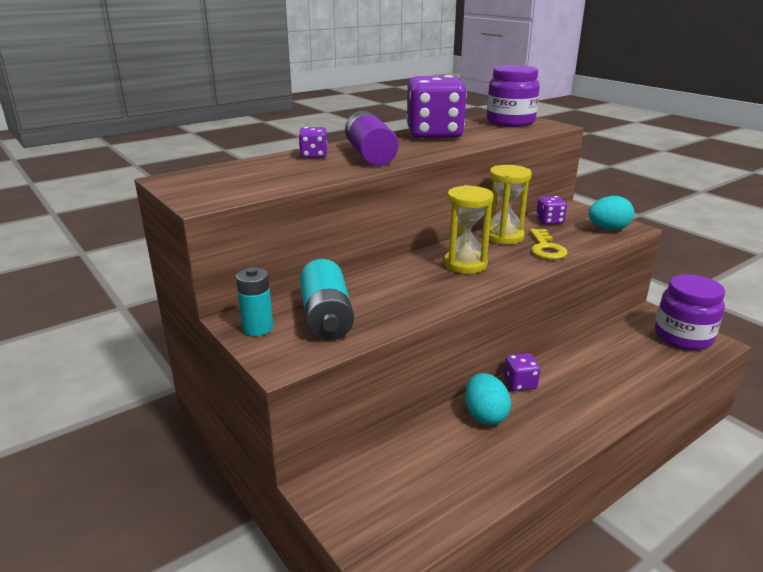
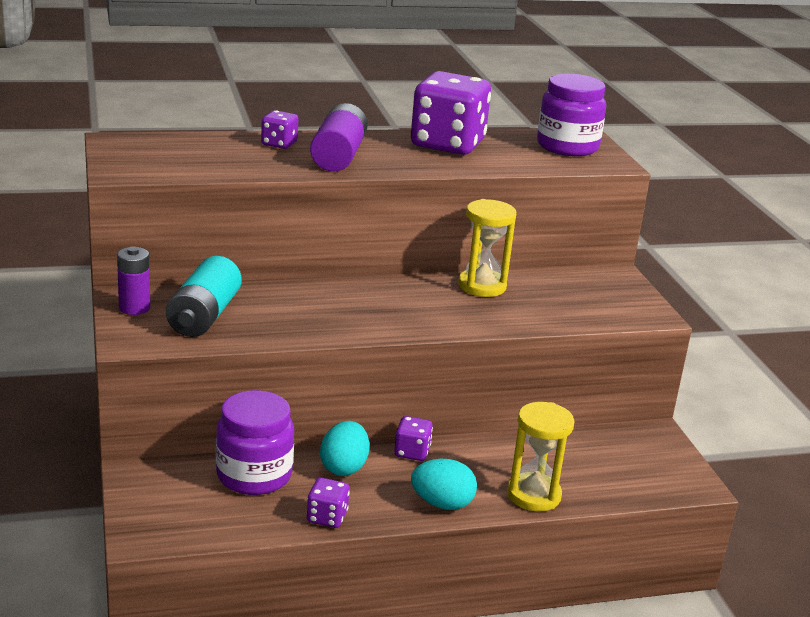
camera: 20 degrees right, 0 degrees up
(257, 328) = (134, 308): turquoise battery -> purple battery
(465, 264) = (399, 304): yellow hourglass -> yellow hourglass (533, 495)
(546, 248) = (513, 311): yellow key -> none
(549, 221) = (562, 282): purple dice -> purple dice (327, 517)
(608, 229) = (621, 309): turquoise egg -> turquoise egg (442, 504)
(683, 337) = (662, 466): purple jar -> purple jar (254, 475)

